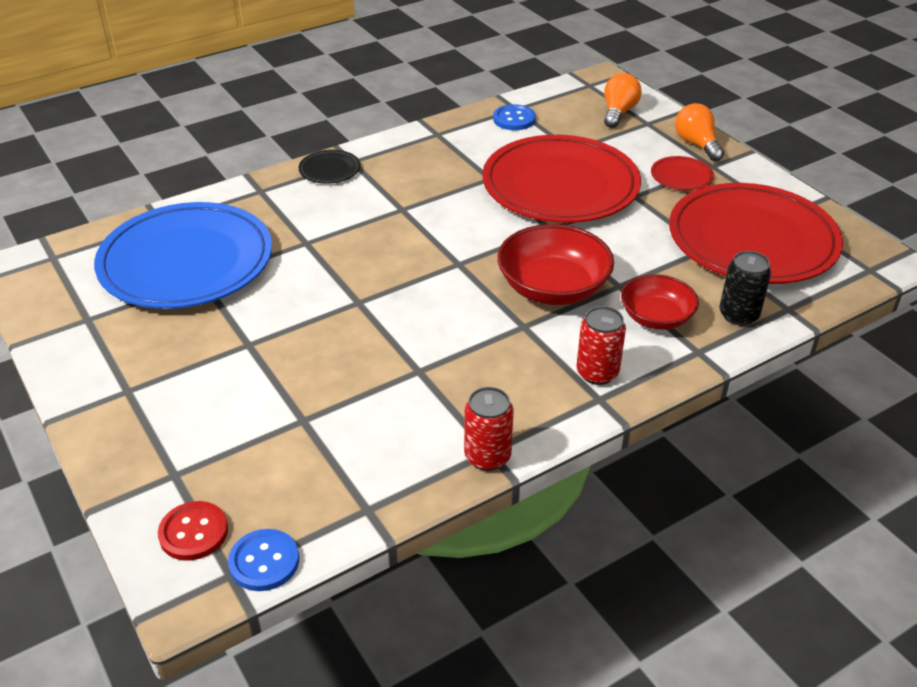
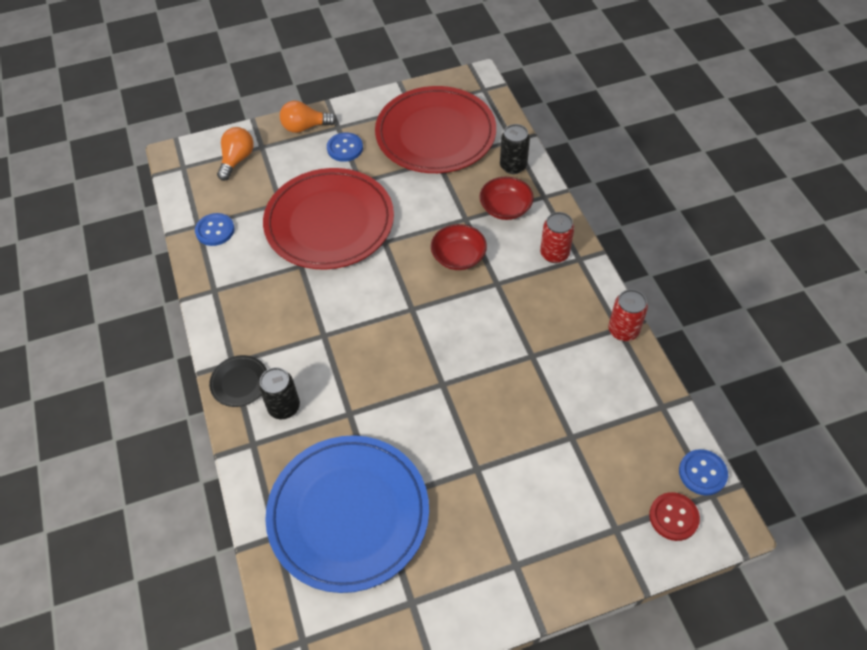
camera: 75 degrees left, 15 degrees up
(306, 200) = (284, 407): none -> black can
(553, 288) = (458, 257): red bowl -> red bowl, size x0.64
(618, 112) = (237, 160): orange light bulb -> orange light bulb turned 75 degrees clockwise
(681, 176) = (345, 148): red plate -> blue button

